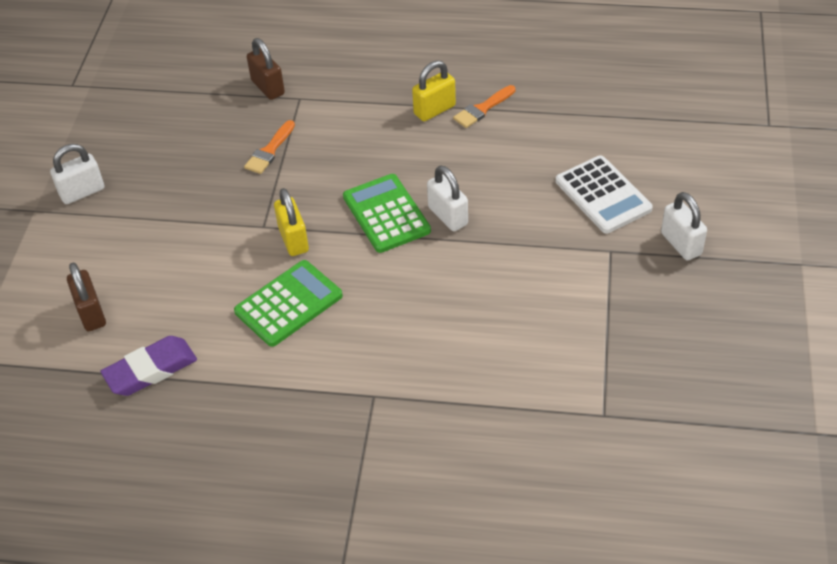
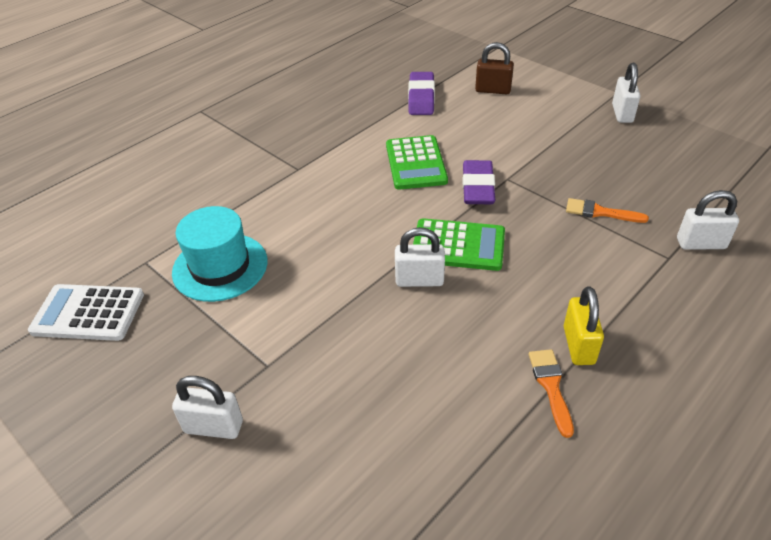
camera: 125 degrees right, 5 degrees down
(268, 87) = (701, 243): brown padlock -> white padlock
(269, 151) = (600, 212): orange brush -> orange brush turned 45 degrees counterclockwise
(293, 239) = (477, 187): yellow padlock -> purple eraser
(555, 353) = (220, 267): none -> turquoise hat
(603, 195) = (334, 407): white calculator -> white calculator (88, 313)

